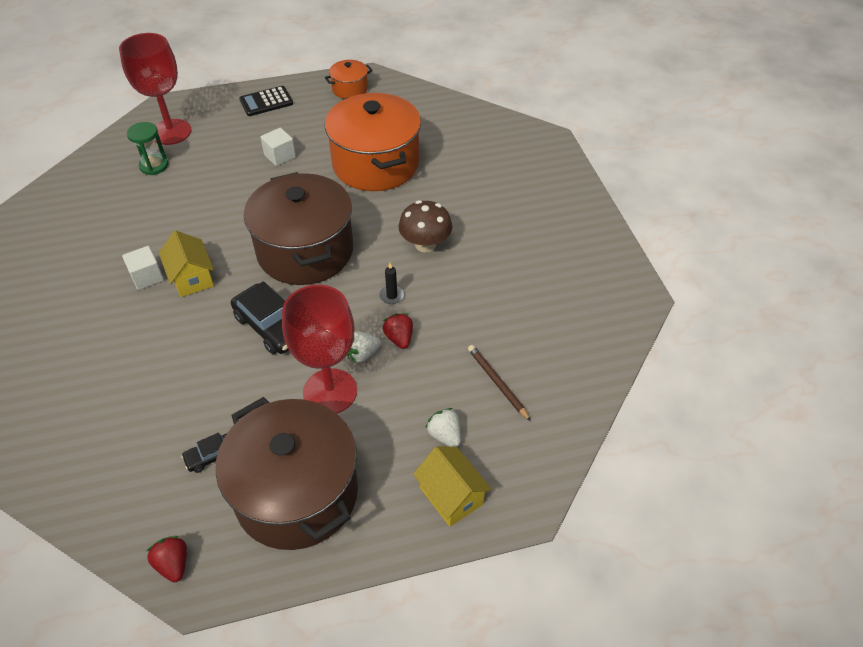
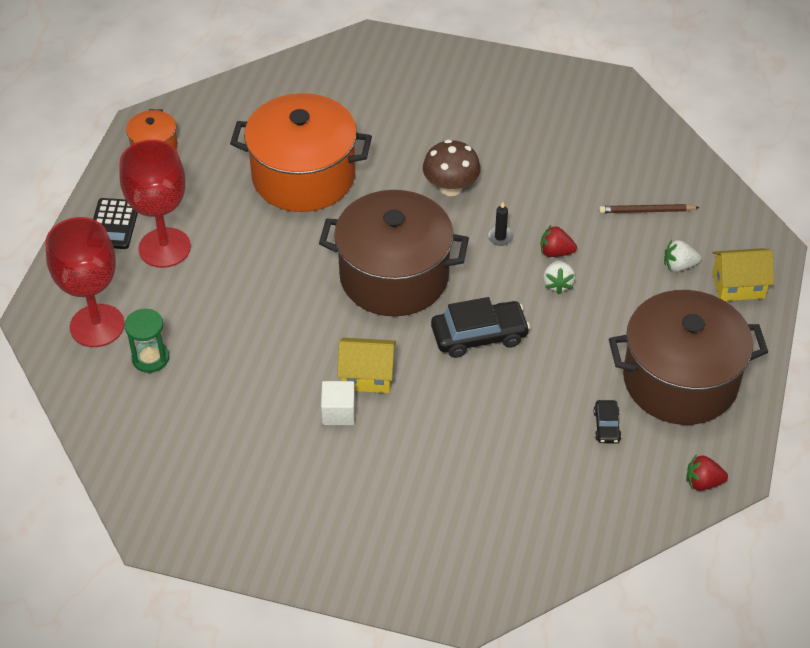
camera: 60 degrees left, 0 degrees up
(280, 156) = (225, 246): white cube -> none
(330, 391) = (586, 321): red goblet -> red goblet (164, 248)

